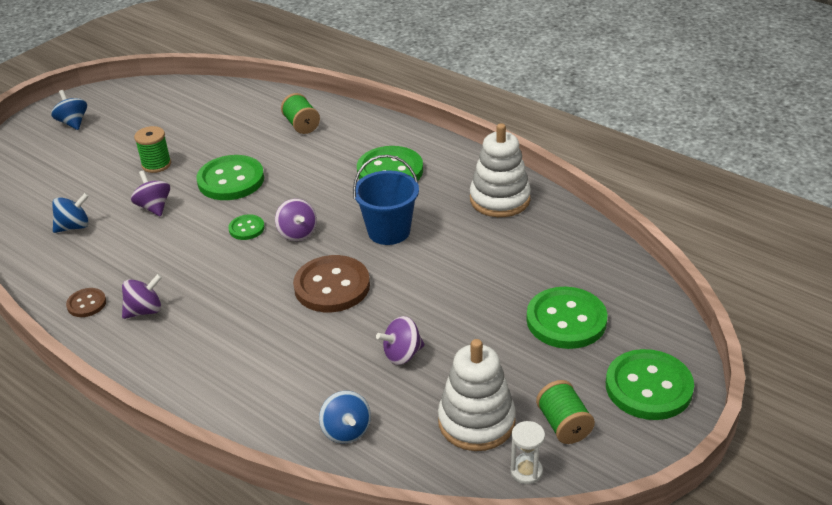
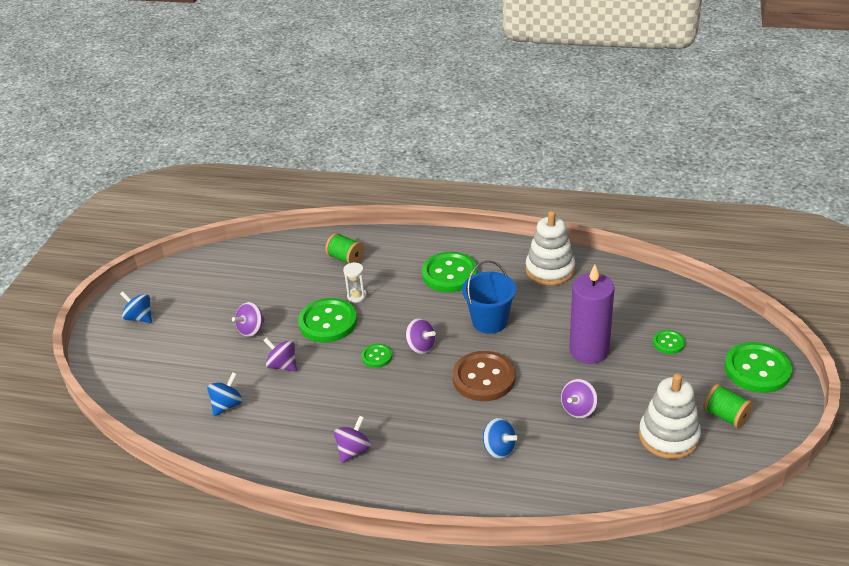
camera: 25 degrees left, 0 degrees up
(86, 304) = (299, 463): brown button -> none
(156, 164) = (251, 330): green spool -> purple spinning top
(346, 431) = (587, 479): blue spinning top -> blue spinning top (499, 449)
(468, 297) = (589, 350): none -> purple candle
(526, 471) = (728, 457): white hourglass -> white hourglass (357, 296)
(566, 320) = (668, 343): green button -> green button, size x0.50

